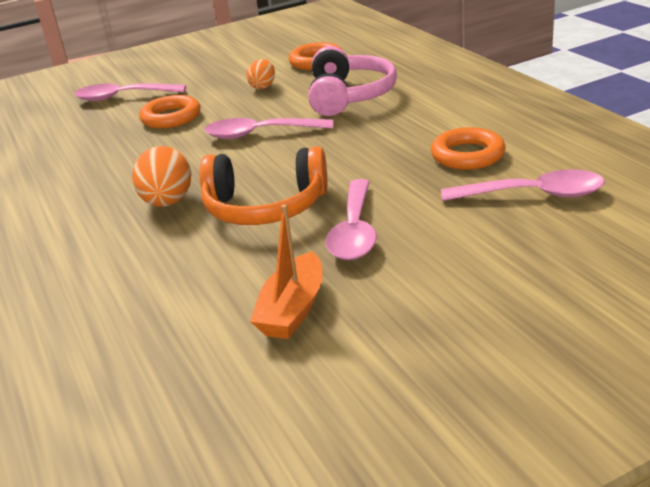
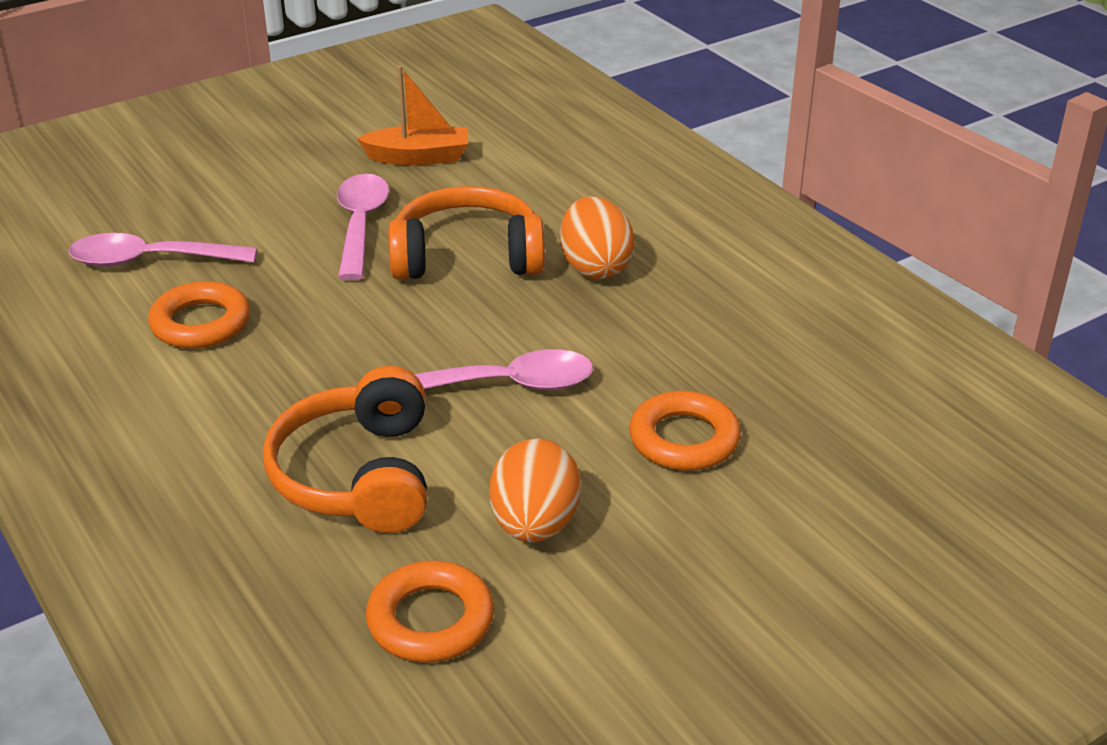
camera: 170 degrees right, 5 degrees up
(122, 97) = (830, 515): pink spoon -> none
(263, 87) = (534, 525): orange egg -> orange egg, size x1.59
(293, 310) = (418, 157): orange boat -> orange boat turned 75 degrees clockwise
(349, 96) = (357, 475): pink headphones -> orange headphones

